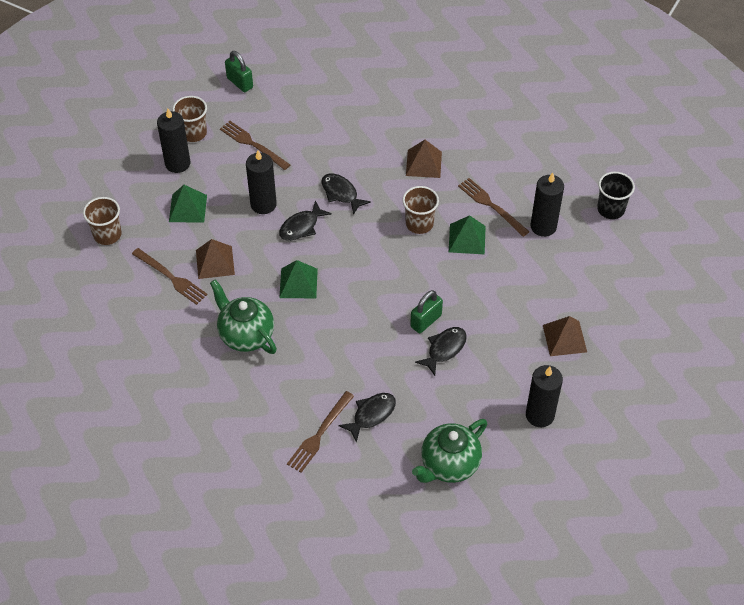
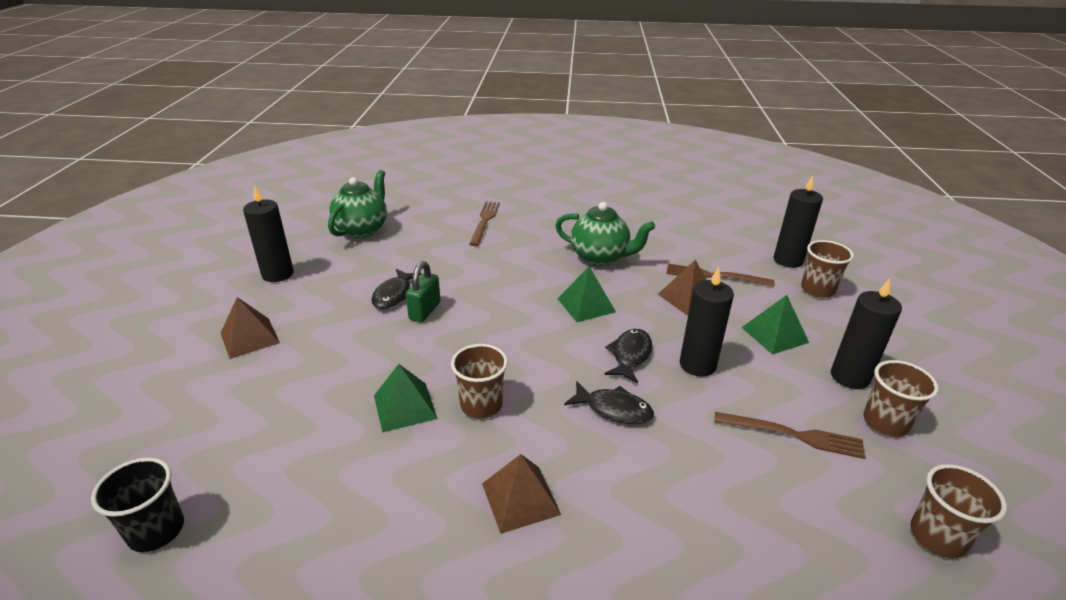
camera: 155 degrees right, 20 degrees down
(240, 83) = (937, 537): green padlock -> brown cup
(371, 415) = (446, 239): black fish -> none
(491, 206) = (380, 465): brown fork -> none
(543, 226) = (286, 460): black candle -> black candle (788, 260)

